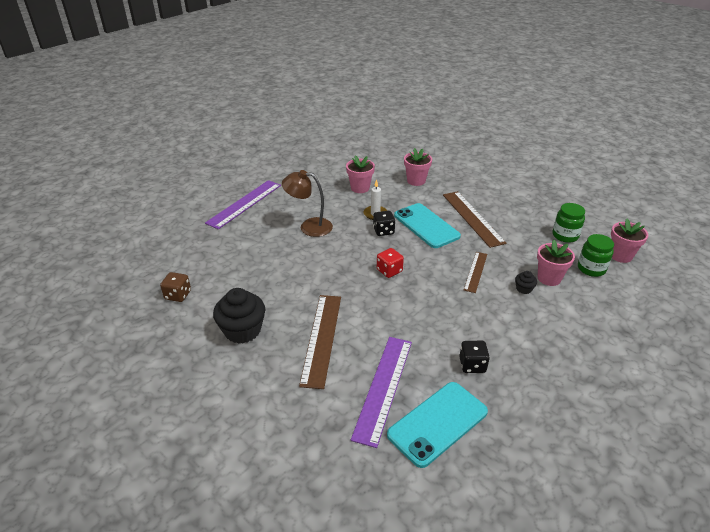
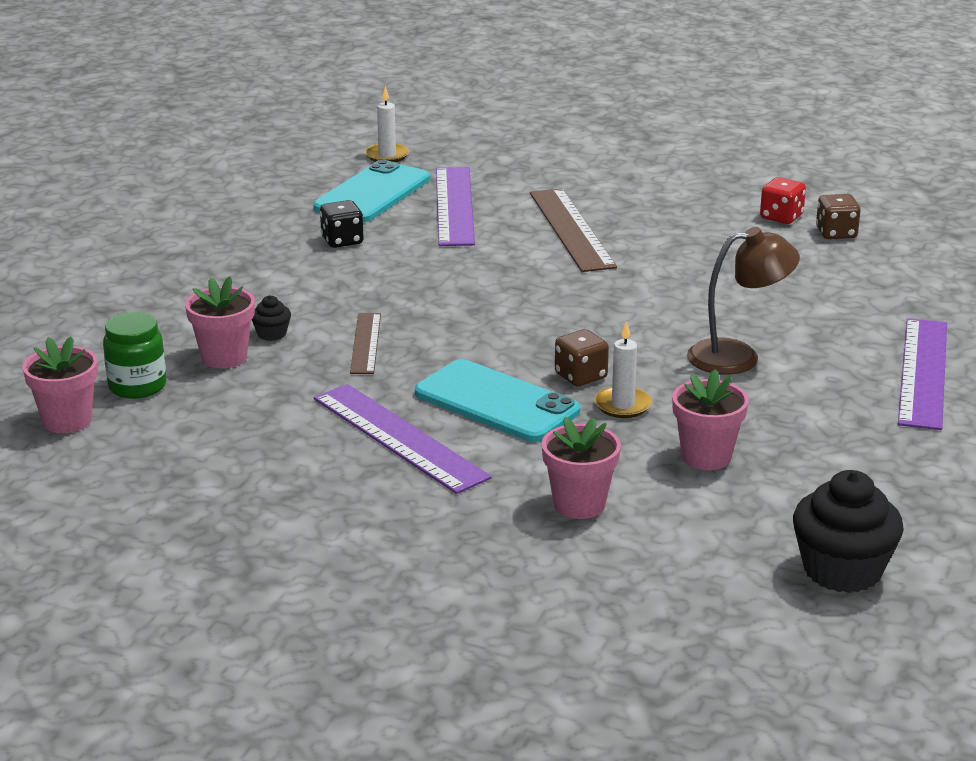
camera: 160 degrees right, 10 degrees down
(242, 330) = (691, 218): black cupcake -> black cupcake (842, 570)
(383, 231) = (581, 376): black dice -> brown dice
(389, 271) = (525, 317): red dice -> red dice (781, 217)
(409, 488) = (387, 155): none -> white candle
(472, 218) = (399, 438): brown ruler -> purple ruler
(565, 236) = (182, 439): green jar -> none

